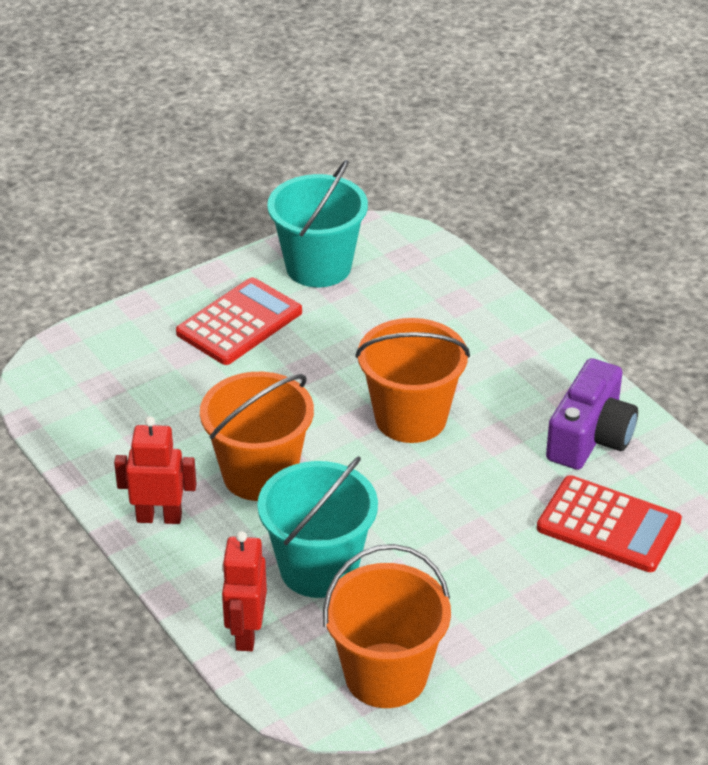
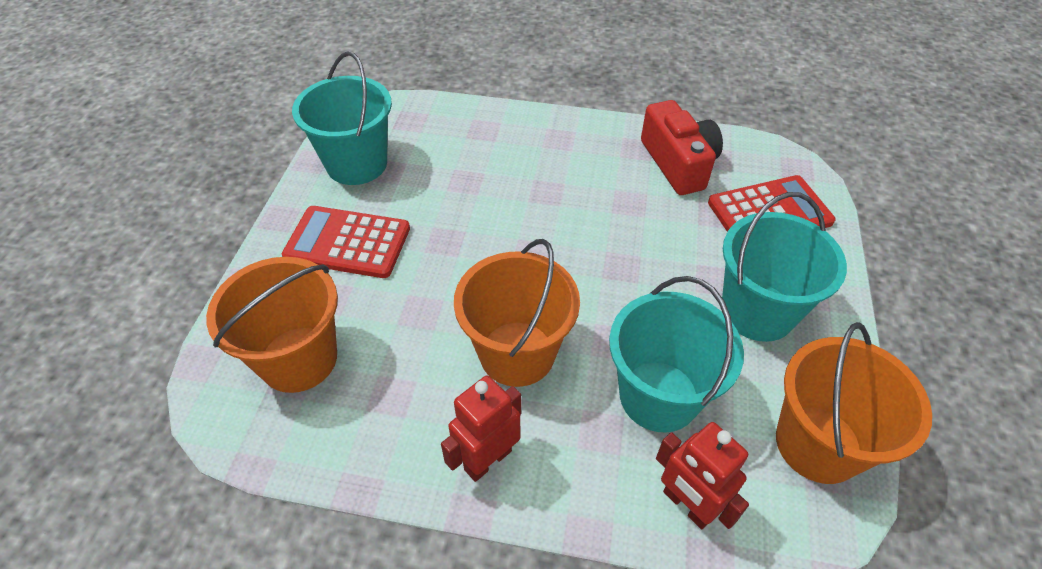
camera: 45 degrees left, 10 degrees up
(239, 322) = (347, 243): red calculator -> red calculator turned 75 degrees counterclockwise
(410, 418) = (561, 228): orange bucket -> orange bucket (298, 359)
(477, 577) = (757, 311): none -> turquoise bucket
(590, 436) = (678, 163): purple camera -> red camera

